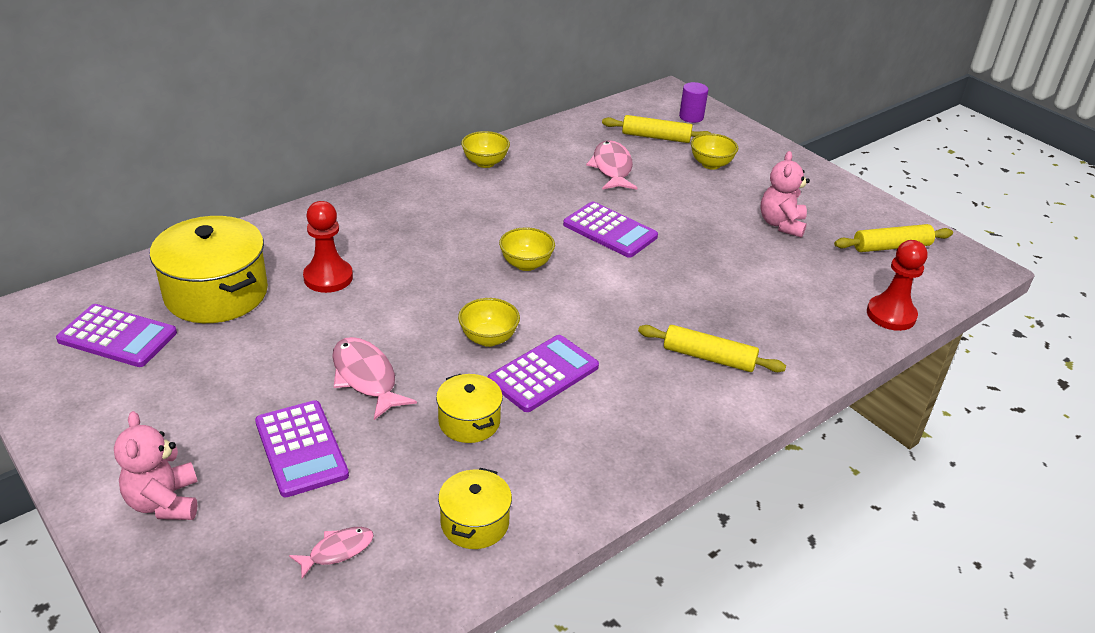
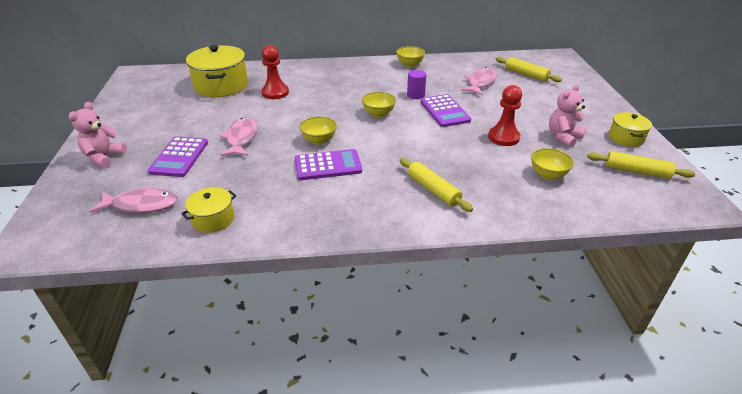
camera: 35 degrees right, 0 degrees up
(117, 337) = (165, 90): purple calculator -> none
(337, 551) = (141, 205): pink fish -> pink fish, size x1.71
(469, 421) = (265, 173): yellow pot -> yellow pot (626, 138)
(691, 117) = (561, 70): purple cylinder -> purple cylinder (415, 95)
(711, 164) = (548, 95): yellow bowl -> yellow bowl (548, 175)
(891, 315) = (592, 209): red pawn -> red pawn (503, 137)

